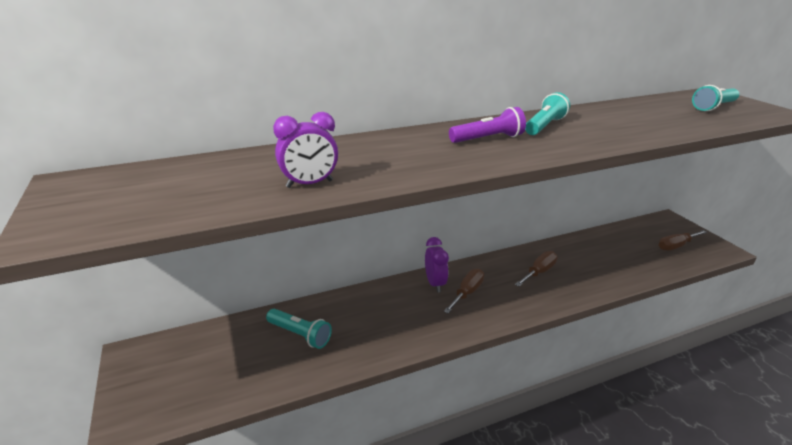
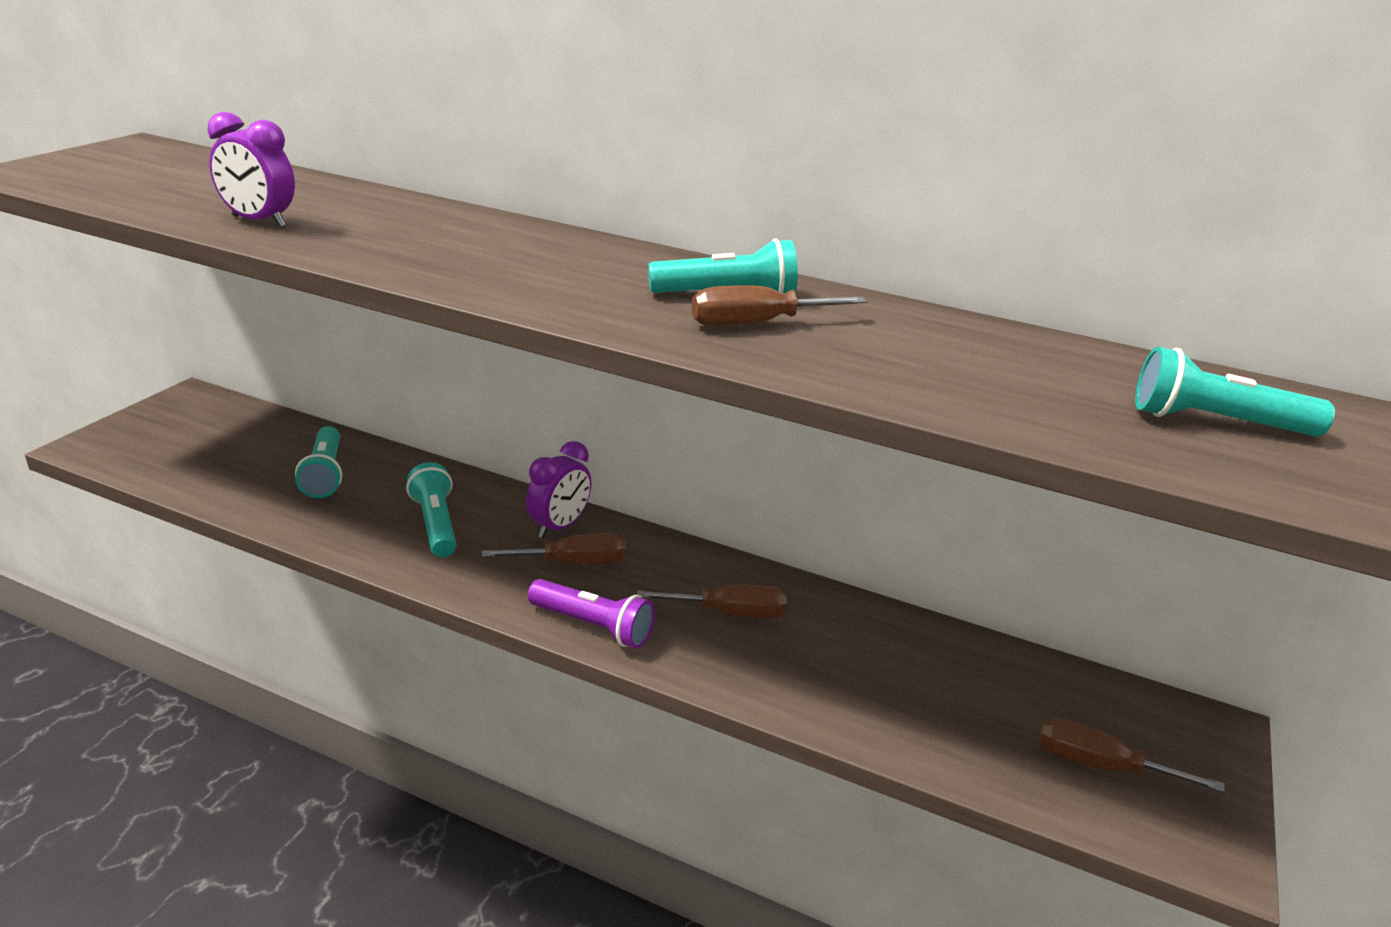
camera: 45 degrees right, 0 degrees up
(393, 317) = (435, 524): none -> turquoise flashlight
(488, 139) = (584, 271): purple flashlight -> purple flashlight (593, 626)
(582, 131) = (756, 324): none -> brown screwdriver

